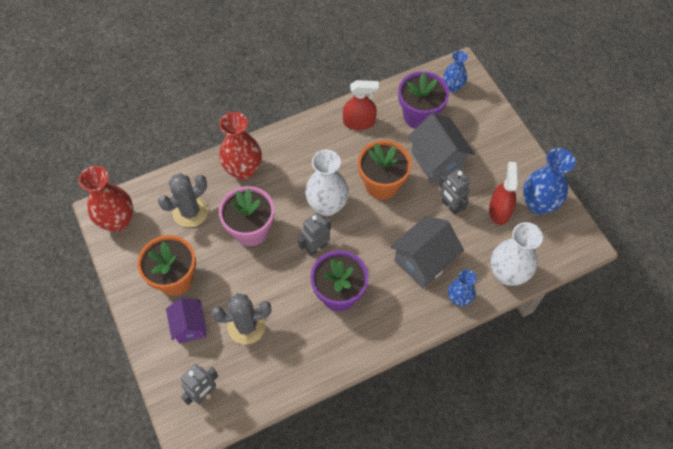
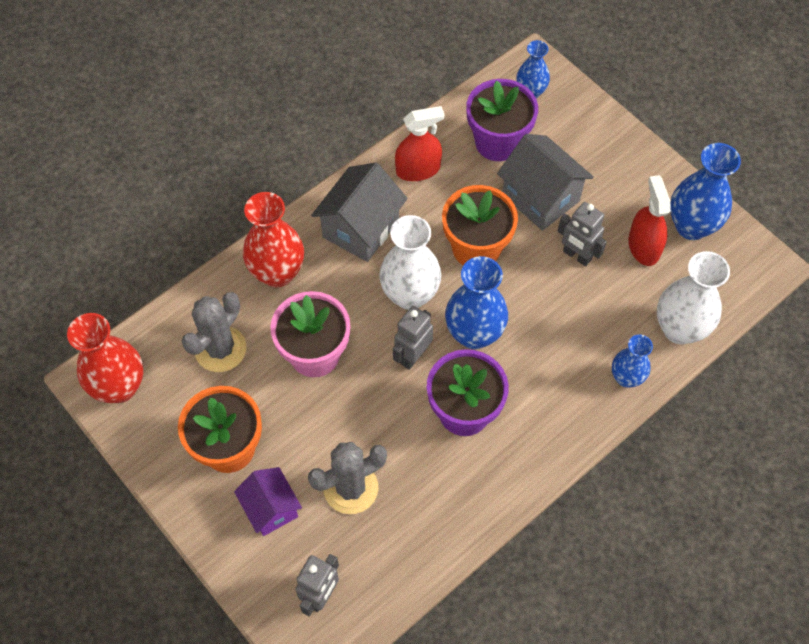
camera: 15 degrees left, 0 degrees up
(362, 242) = (474, 334): none -> blue vase
(423, 261) = (564, 339): grey house -> grey house (361, 228)

